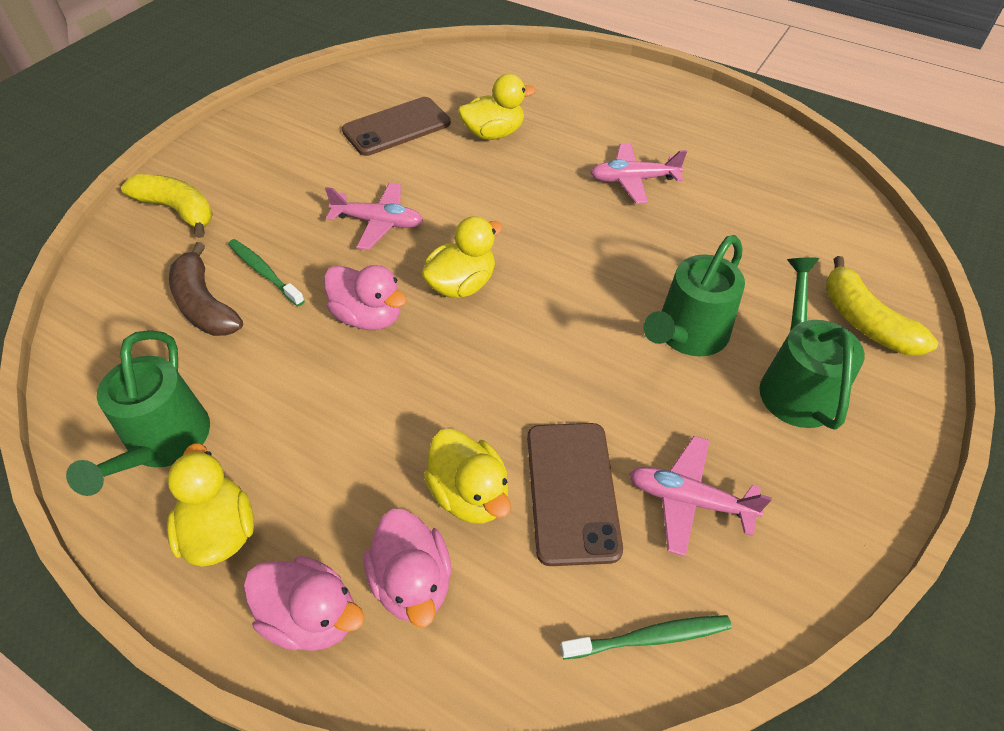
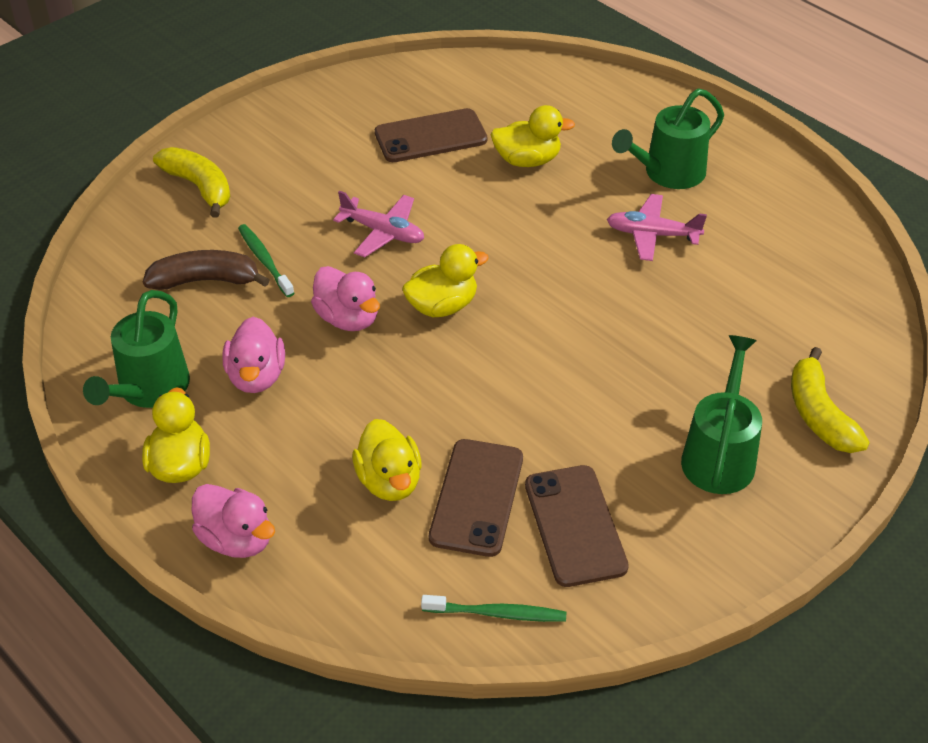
camera: 15 degrees right, 5 degrees down
(205, 305) = (205, 280): brown banana -> brown banana turned 105 degrees clockwise
(412, 582) = (322, 534): pink duck -> pink duck (256, 376)
(687, 335) = (638, 393): green watering can -> green watering can (668, 173)
(689, 500) = (575, 525): pink plane -> brown phone

